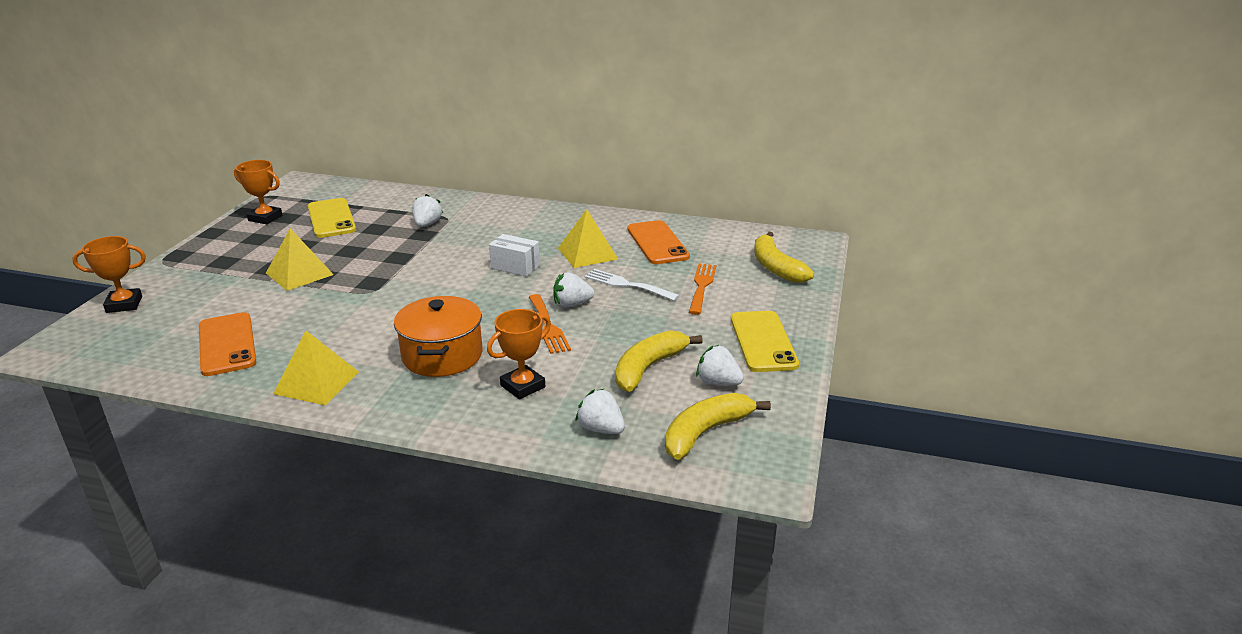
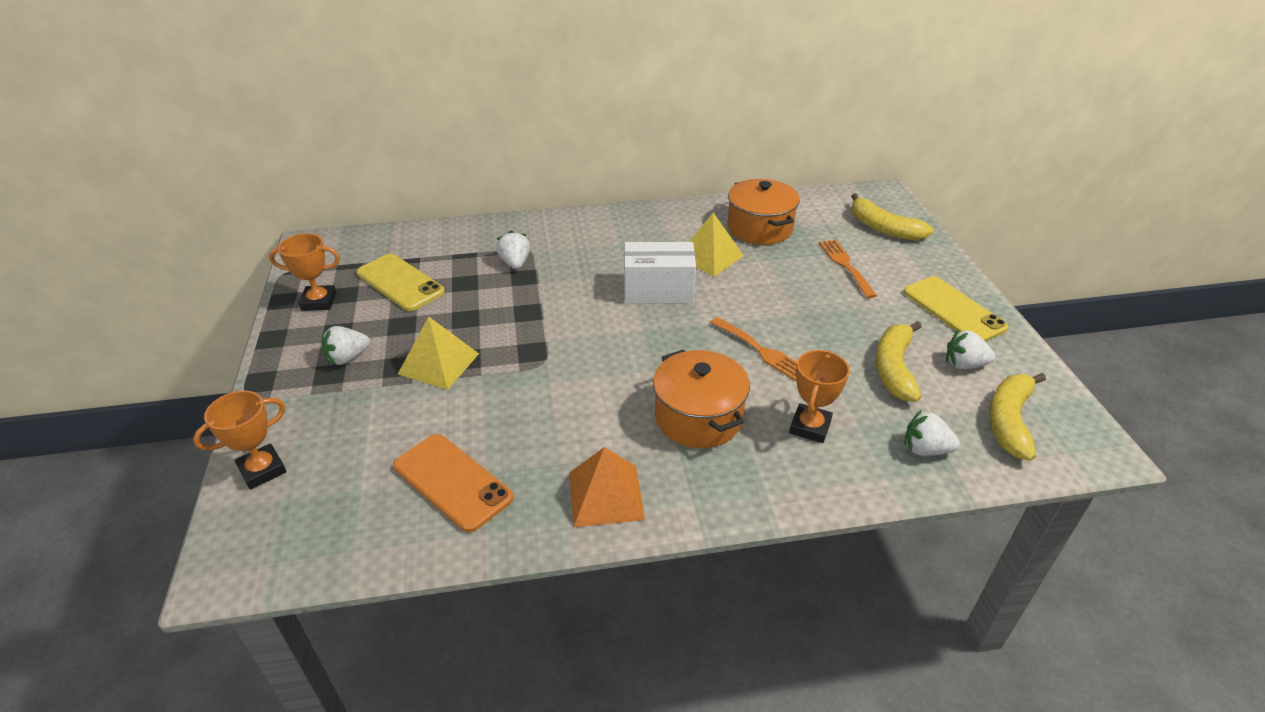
camera: 25 degrees left, 10 degrees up
(317, 382) = (606, 495): yellow pyramid -> orange pyramid
(515, 267) = (658, 291): white box -> white box, size x1.52
(572, 304) = (756, 318): white strawberry -> white strawberry (348, 358)
(627, 285) = (781, 282): white fork -> none
(657, 243) = (759, 228): orange phone -> orange pot

